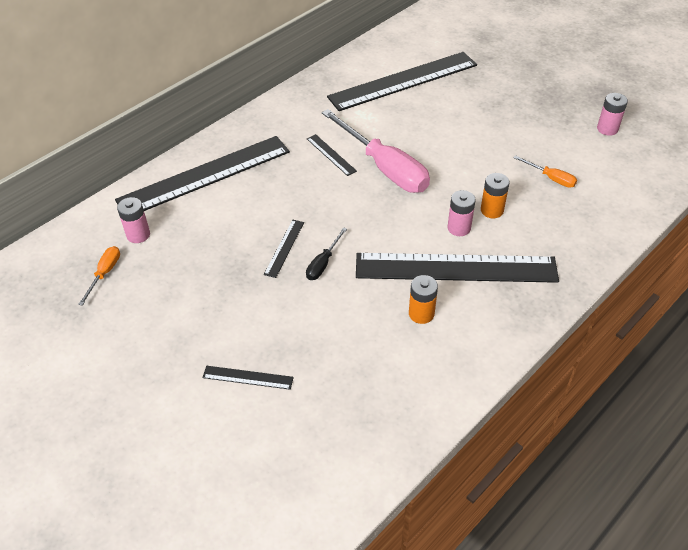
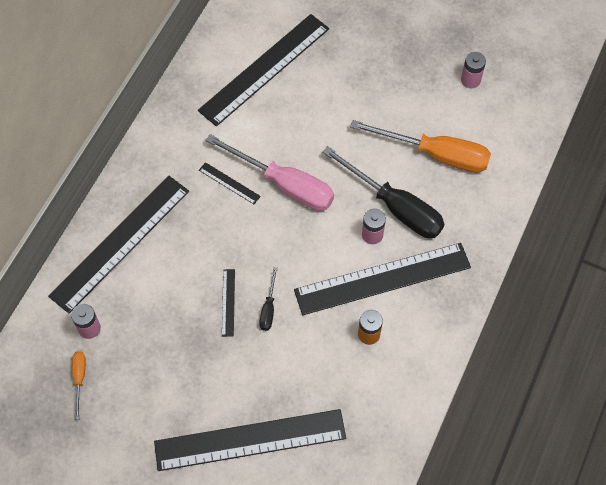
camera: 20 degrees left, 15 degrees up
(248, 377) = (250, 440): black ruler -> black ruler, size x2.47
(492, 210) = (394, 206): orange battery -> black screwdriver
(550, 178) = (435, 154): orange screwdriver -> orange screwdriver, size x2.24

